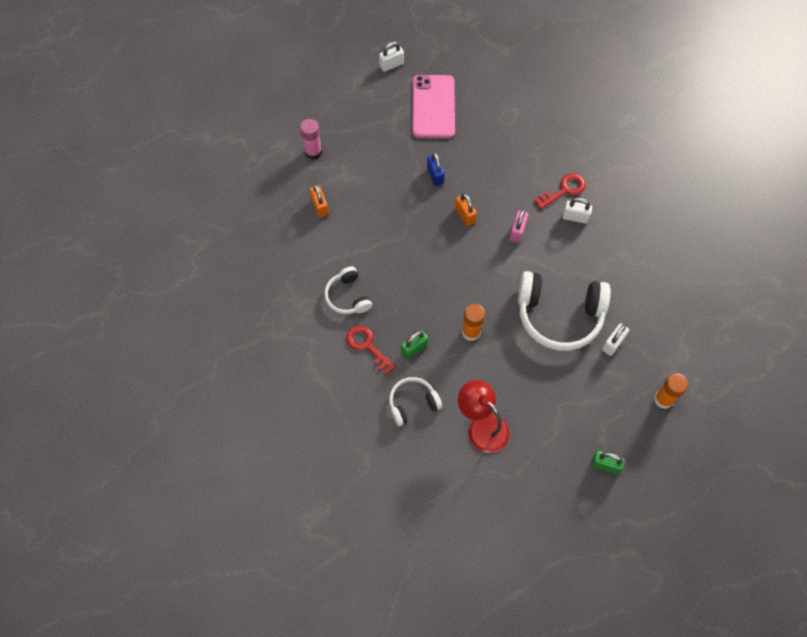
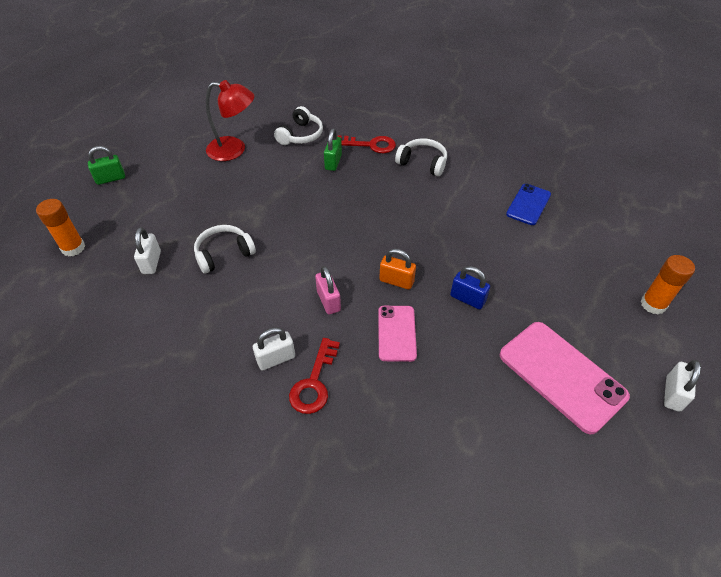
camera: 140 degrees right, 15 degrees down
(313, 152) = (599, 241): pink glue stick -> none
(320, 207) = (528, 204): orange padlock -> blue phone
(471, 332) = (297, 197): orange glue stick -> orange glue stick (653, 304)
(495, 185) = (397, 333): none -> pink phone
(559, 315) = (224, 254): white headphones -> white headphones, size x0.53

